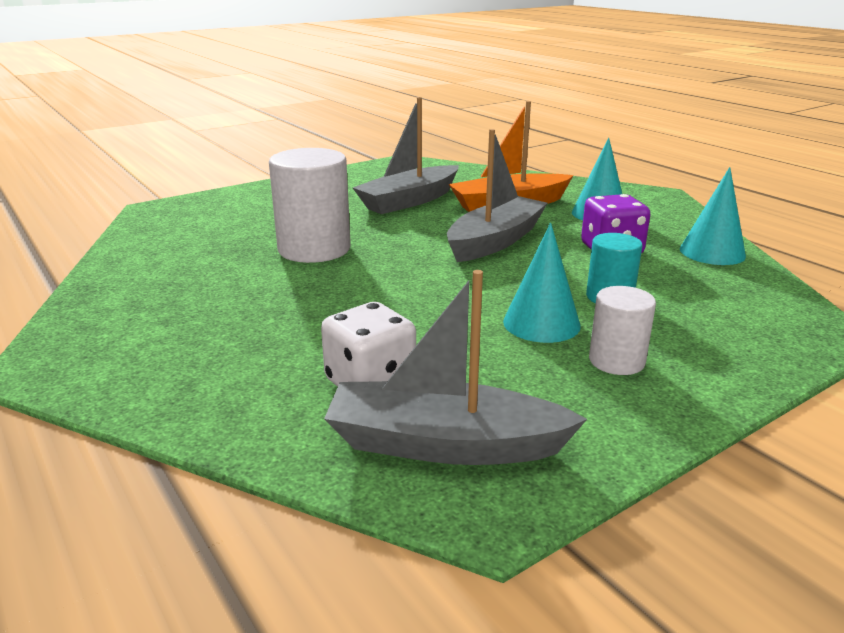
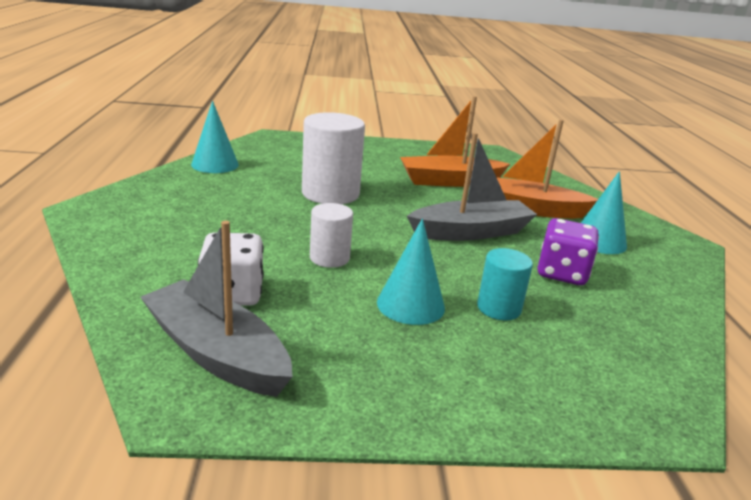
camera: 30 degrees right, 0 degrees up
(409, 201) = (449, 181): grey boat -> orange boat
(616, 361) = (425, 356): white cylinder -> white cylinder (329, 258)
(712, 252) = (661, 310): turquoise cone -> turquoise cone (215, 164)

